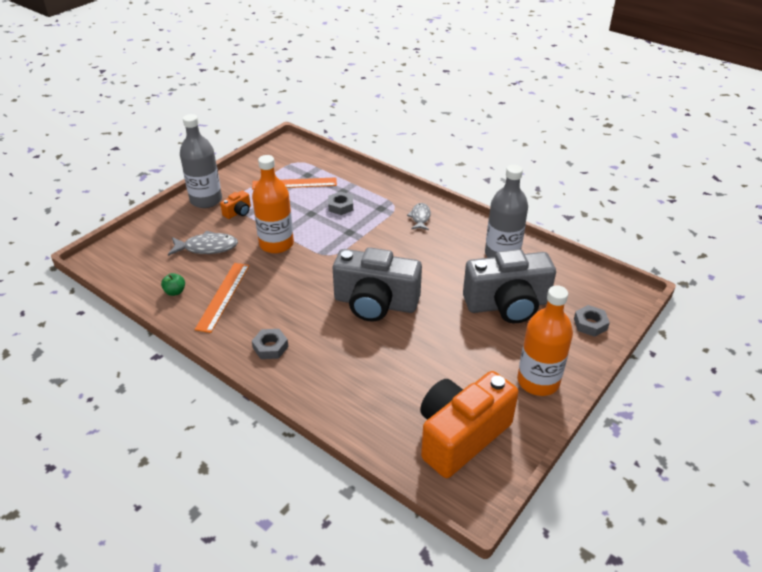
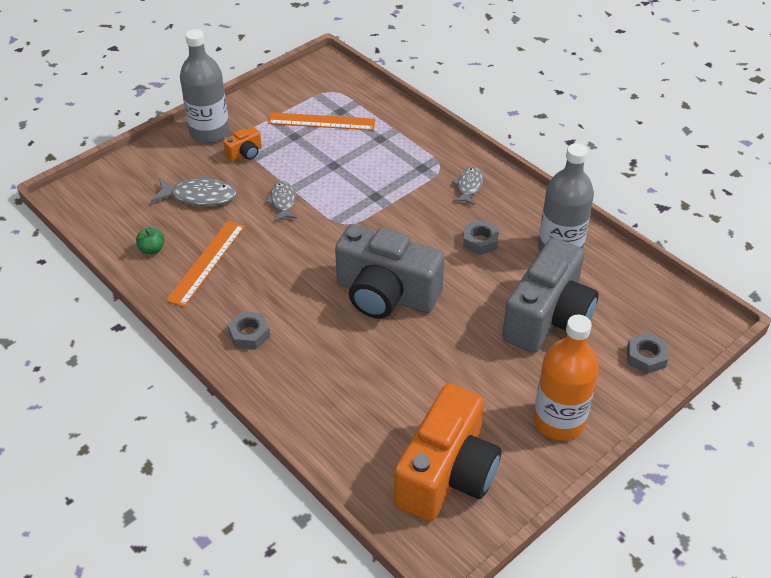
camera: 10 degrees right, 5 degrees up
(276, 244) = (283, 202): orange bottle -> grey fish
(340, 206) = (372, 160): grey nut -> grey nut (480, 241)
(461, 436) = (447, 474): orange camera -> orange camera turned 150 degrees clockwise
(507, 305) = (548, 318): grey camera -> grey camera turned 60 degrees counterclockwise

